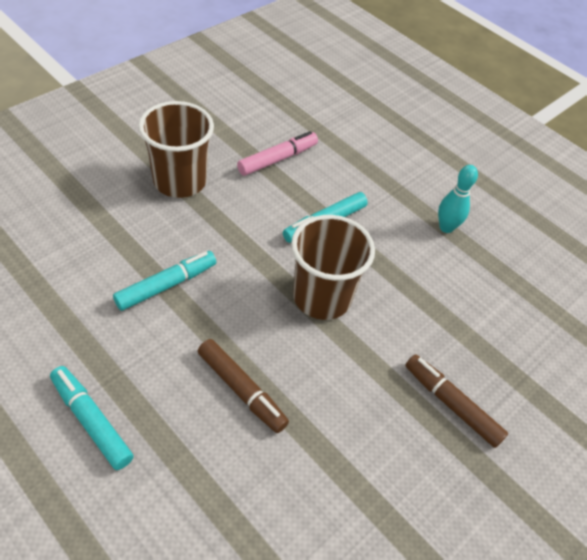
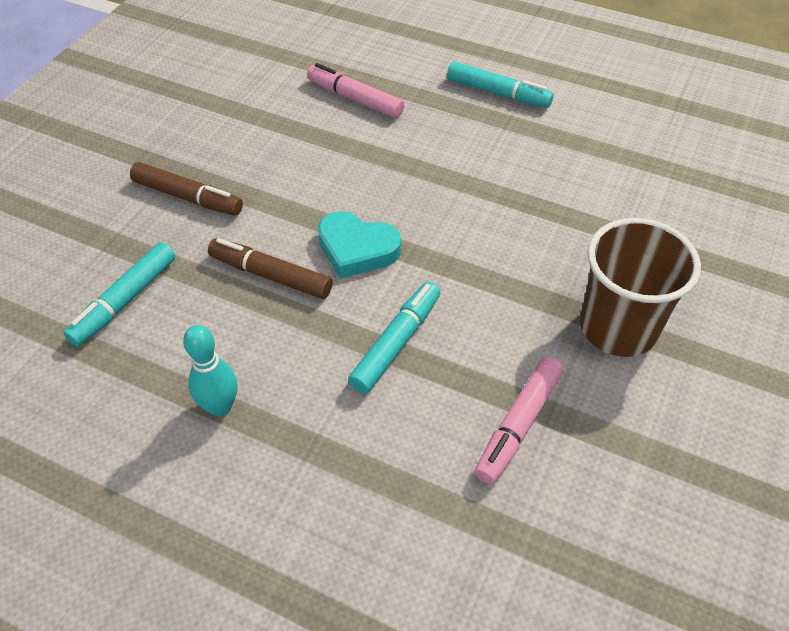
camera: 165 degrees right, 0 degrees up
(166, 285) = (526, 203): turquoise marker -> turquoise marker (124, 300)
(241, 390) = (393, 147): brown marker -> brown marker (270, 275)
(247, 477) = (355, 99): none -> pink marker
(322, 297) = (357, 249): brown cup -> turquoise heart

